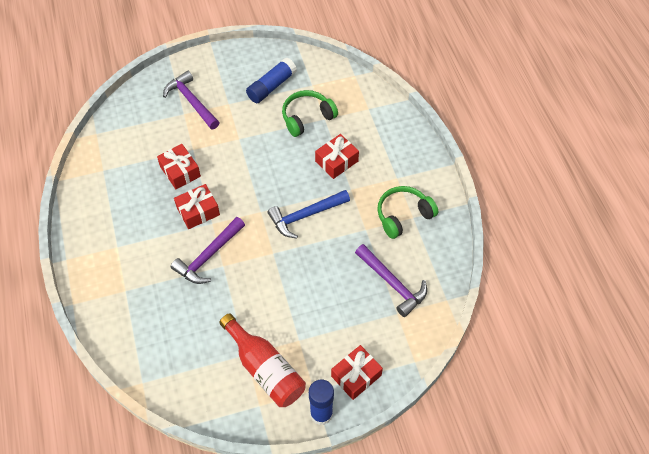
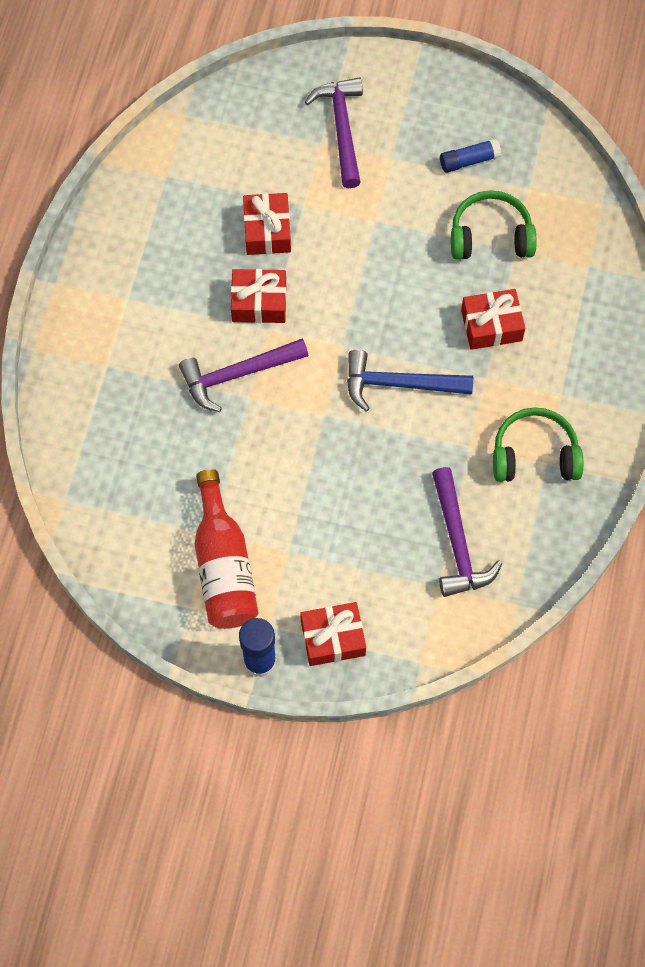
camera: 30 degrees right, 10 degrees up
(271, 86) = (469, 160): blue glue stick -> blue glue stick, size x0.65

